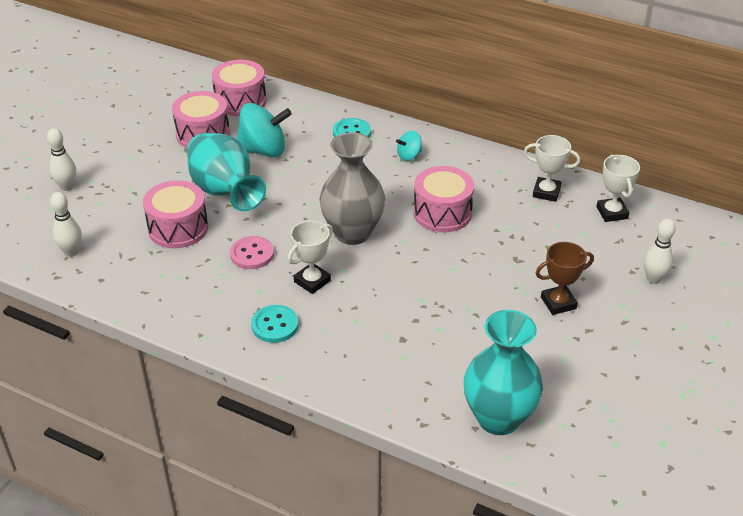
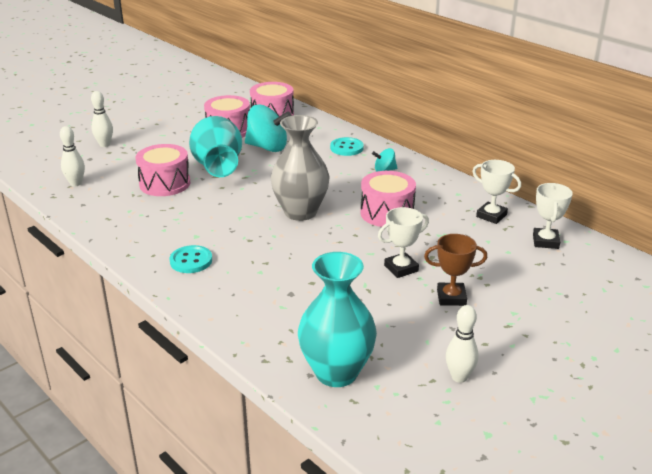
camera: 20 degrees right, 10 degrees down
(252, 254) = (208, 210): pink button -> none
(312, 281) = (243, 237): white trophy -> white trophy (401, 268)
(653, 279) = (557, 299): white bowling pin -> white bowling pin (459, 377)

